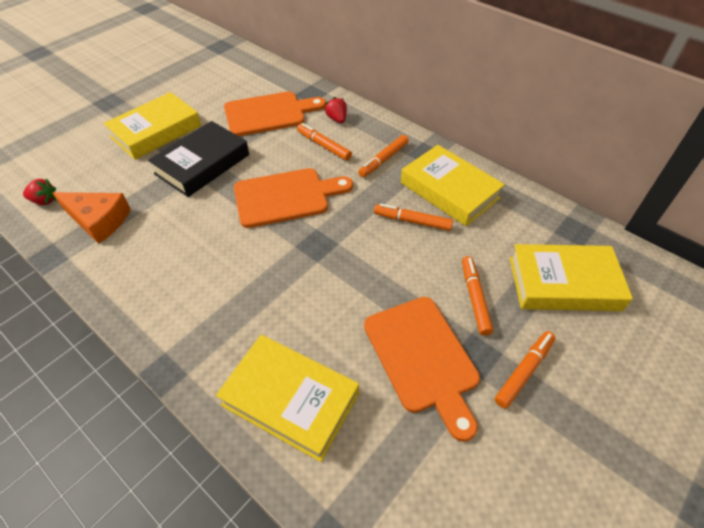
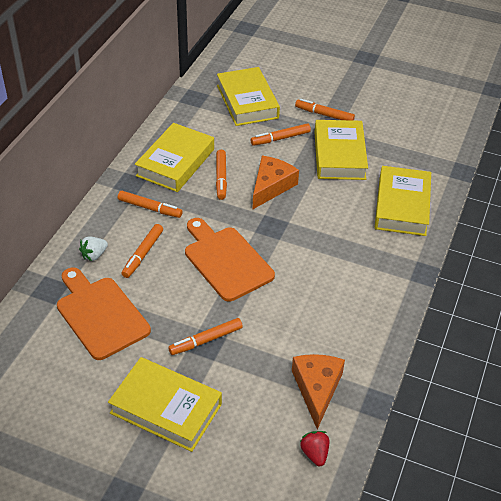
camera: 110 degrees left, 5 degrees down
(202, 164) = (206, 340): black book -> orange marker
(337, 119) = (94, 255): red strawberry -> white strawberry
(383, 262) = (271, 186): none -> orange cheese
(423, 358) = (339, 155): orange cutting board -> yellow book

